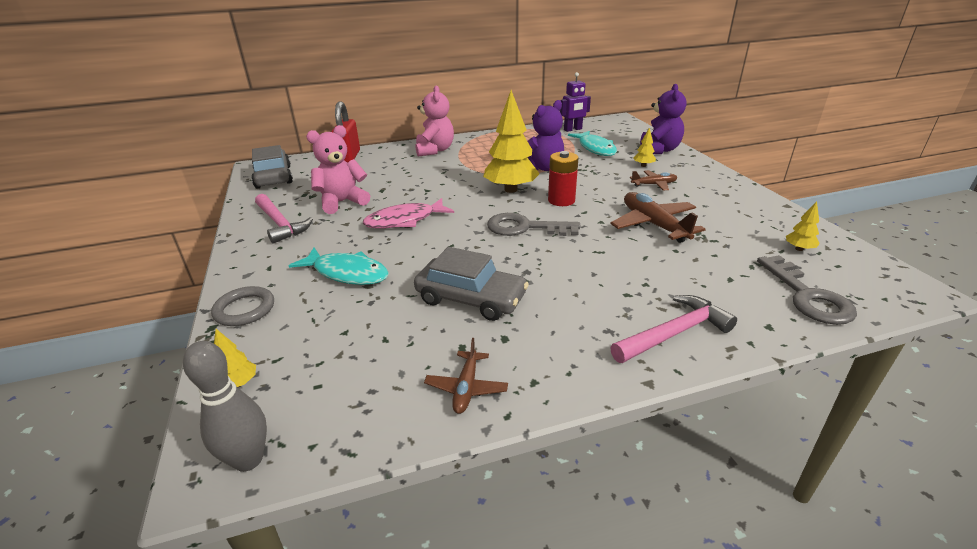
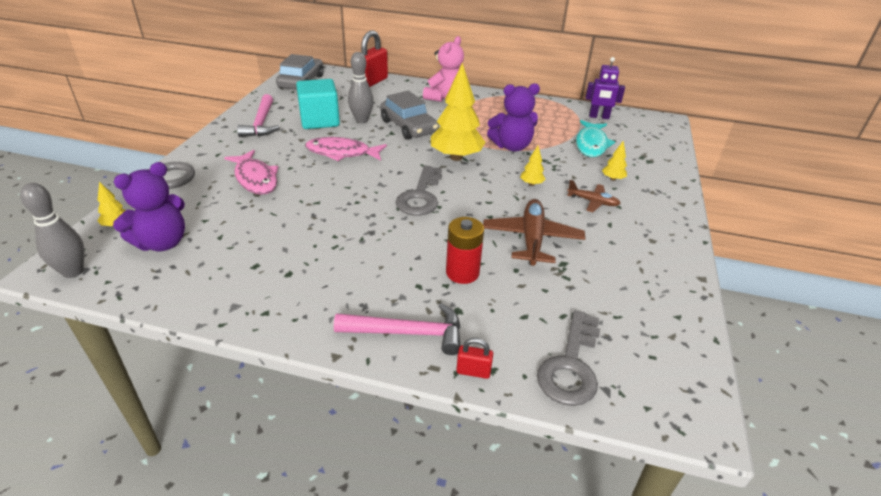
camera: 30 degrees right, 5 degrees up
(342, 202) = (319, 120): pink teddy bear -> turquoise cube
(347, 273) = (255, 179): turquoise fish -> pink fish
(384, 189) = (361, 120): none -> grey bowling pin
(466, 388) = (222, 293): brown plane -> none
(471, 298) = (306, 234): grey car -> grey car (408, 127)
(525, 227) = (420, 196): grey key -> grey key turned 120 degrees counterclockwise
(561, 200) = (484, 183): red battery -> red battery (462, 273)
(658, 150) = (655, 168): purple teddy bear -> purple teddy bear (162, 243)
(760, 335) = (473, 371): none -> red padlock
(799, 249) = (638, 323): yellow tree -> yellow tree (531, 184)

